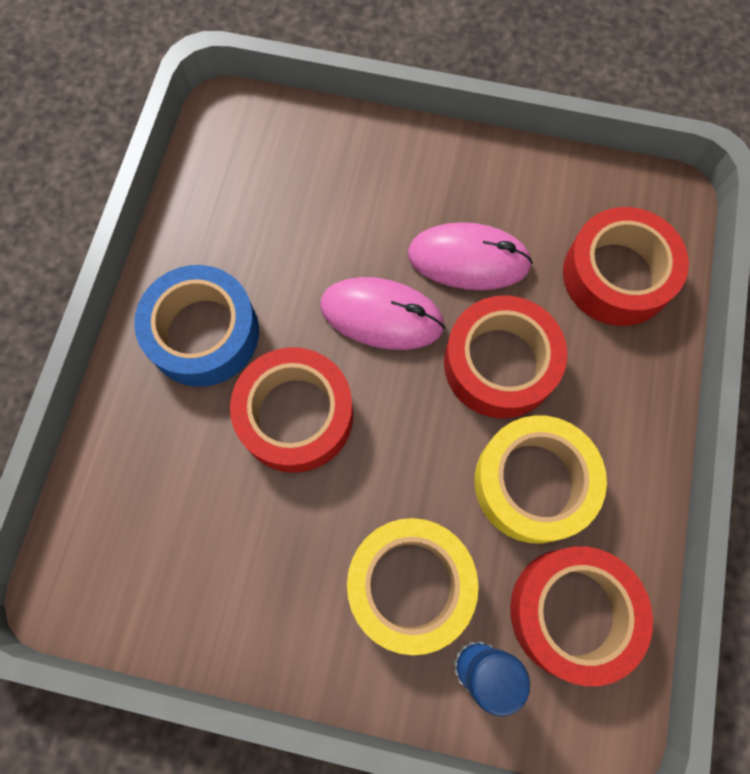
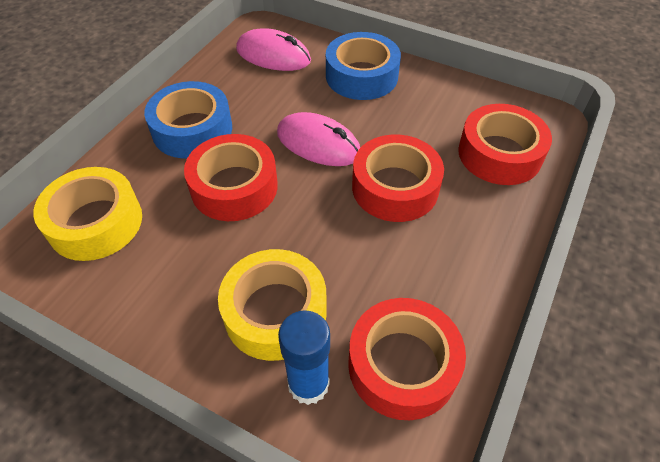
camera: 15 degrees right, 20 degrees down
(404, 178) = (361, 76): none -> blue tape
(468, 260) = (391, 125): pink mouse -> pink mouse (273, 55)
(533, 483) = (397, 266): yellow tape -> yellow tape (95, 222)

